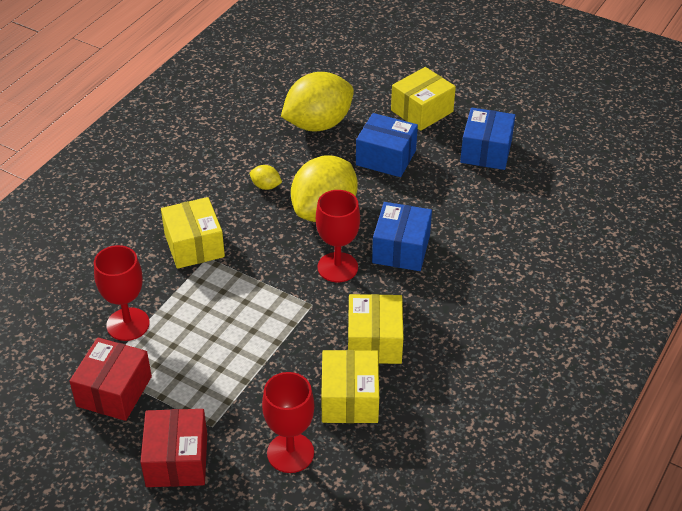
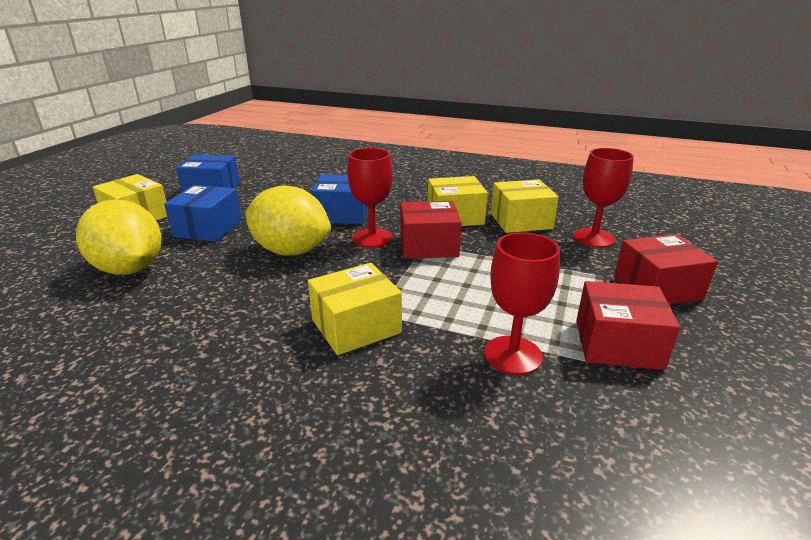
camera: 100 degrees left, 15 degrees down
(266, 186) = (243, 290): yellow lemon -> none
(309, 306) = (428, 246): none -> red box

